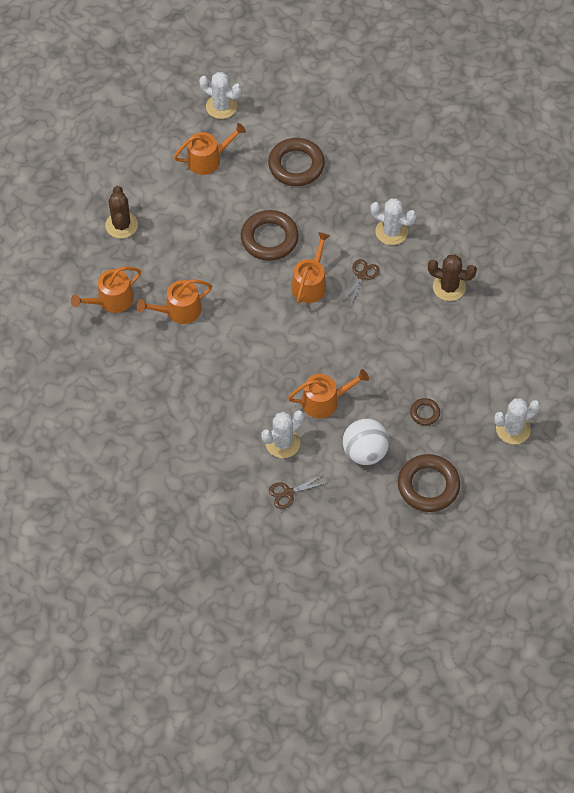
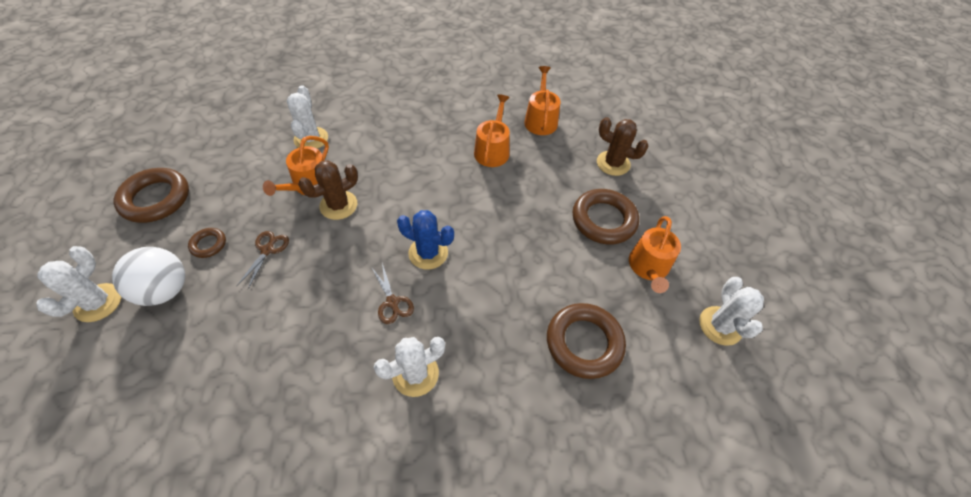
camera: 125 degrees right, 5 degrees down
(221, 106) = (720, 326): white cactus -> white cactus turned 60 degrees counterclockwise
(269, 238) = (508, 255): brown ring -> brown ring (603, 220)
(288, 493) = (272, 118): brown scissors -> brown scissors (267, 250)
(310, 283) = (428, 253): orange watering can -> blue cactus
(365, 452) = (237, 180): white ball -> white ball (165, 290)
(449, 287) = (292, 377): brown cactus -> brown cactus (338, 205)

